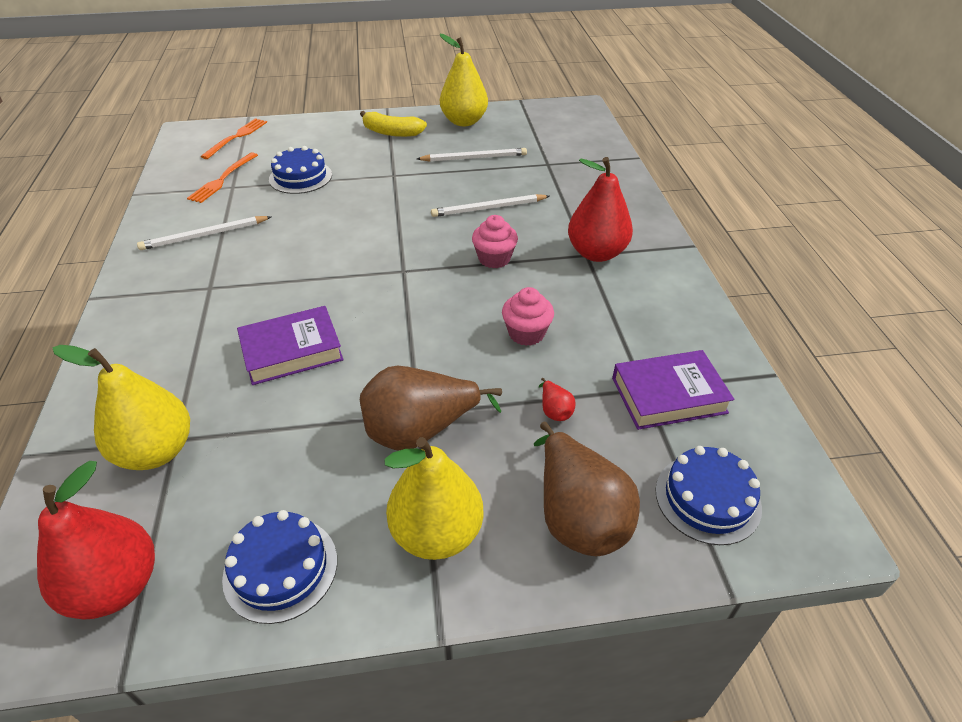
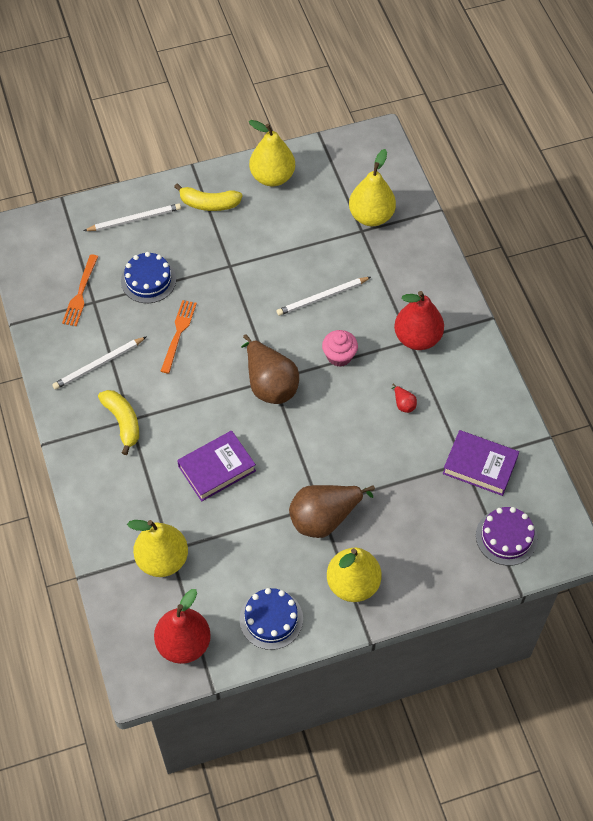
camera: 10 degrees left, 15 degrees up
(199, 289) = (123, 422): none -> yellow banana
(237, 137) = (65, 231): orange fork -> orange fork (178, 333)
(474, 158) = (295, 231): white pencil -> white pencil (135, 219)
(526, 333) = (377, 427): pink cupcake -> none
(554, 410) = (407, 489): red pear -> red pear (403, 404)
(561, 155) = (371, 216): none -> yellow pear
(577, 515) = (432, 560): brown pear -> brown pear (270, 384)
(668, 395) = (480, 465): purple book -> purple book turned 45 degrees clockwise
(707, 498) = (506, 537): blue cake -> purple cake

